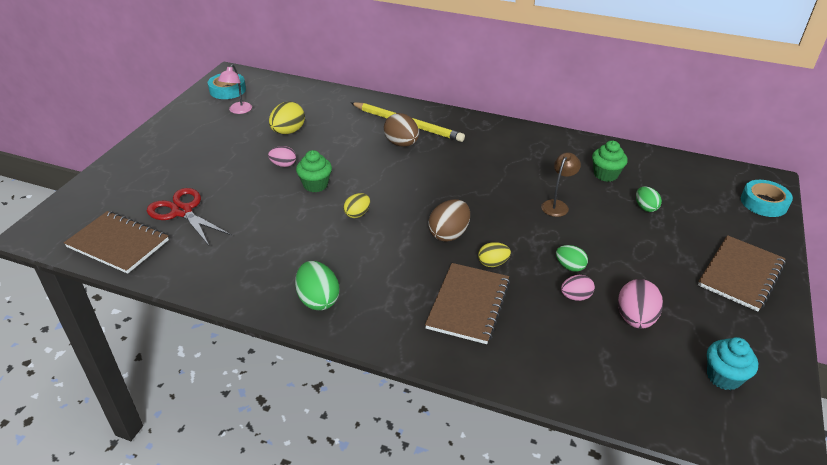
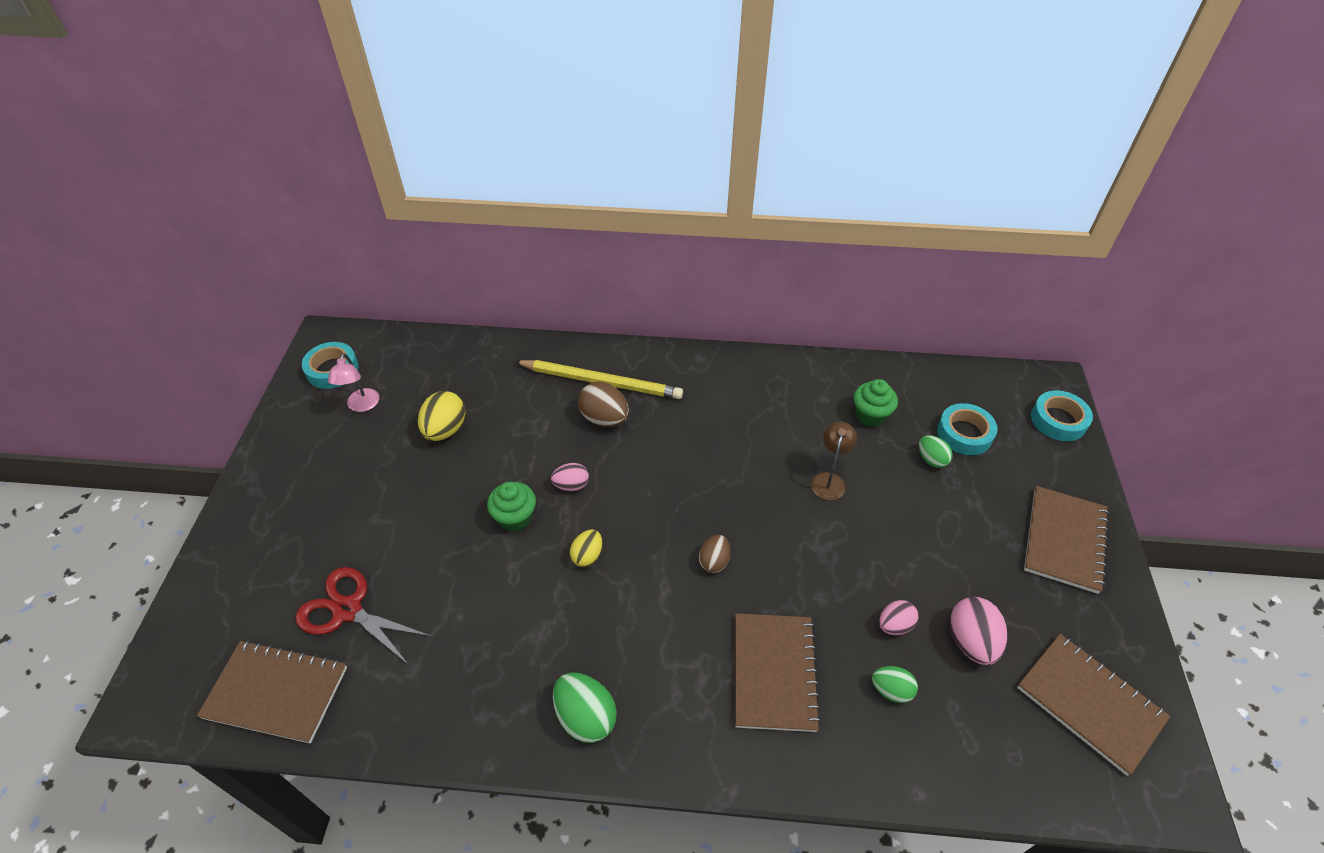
camera: 15 degrees left, 10 degrees up
(283, 165) = (459, 492): pink egg -> pink egg (571, 485)
(449, 234) = (714, 561): brown egg -> brown egg, size x0.63
(493, 263) = (782, 597): yellow egg -> none
(570, 267) = (874, 578): green egg -> green egg (891, 690)
(679, 197) = (964, 433): none -> turquoise tape
(723, 377) = (1089, 703): turquoise cupcake -> brown notebook

